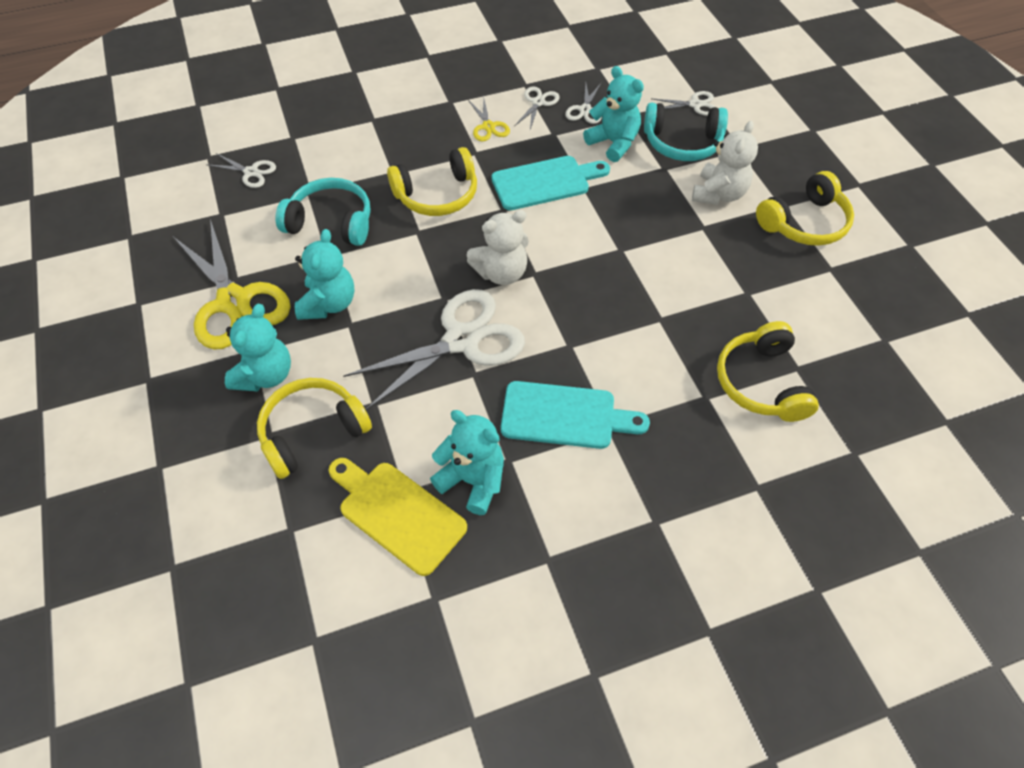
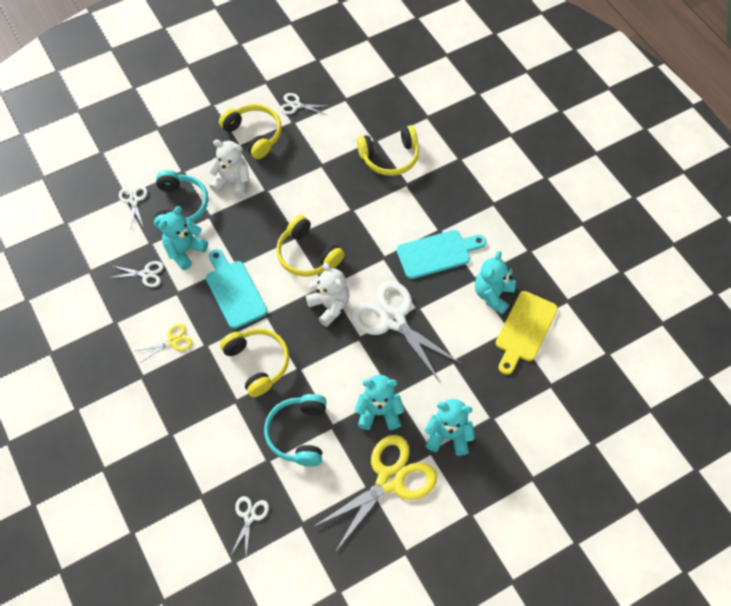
camera: 100 degrees left, 5 degrees up
(312, 432) = (484, 392): yellow headphones -> yellow headphones (307, 255)
(538, 102) = (139, 309): white scissors -> white scissors (296, 105)
(565, 416) = (437, 253): turquoise cutting board -> turquoise cutting board turned 75 degrees clockwise

